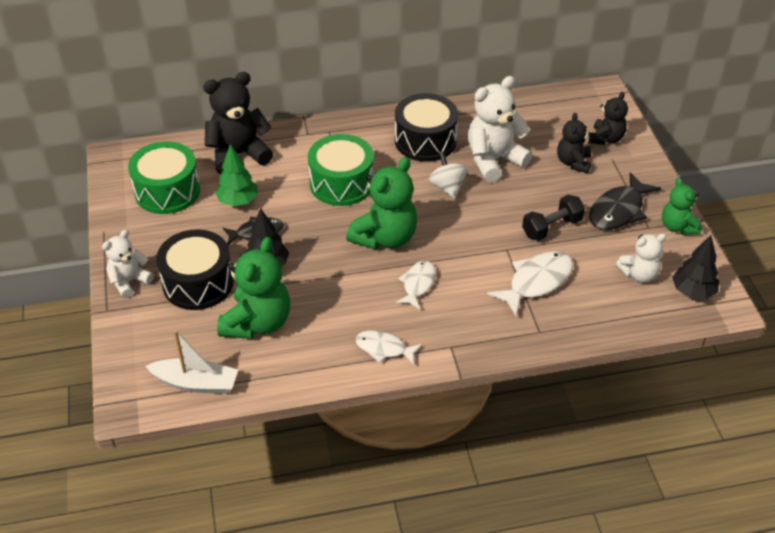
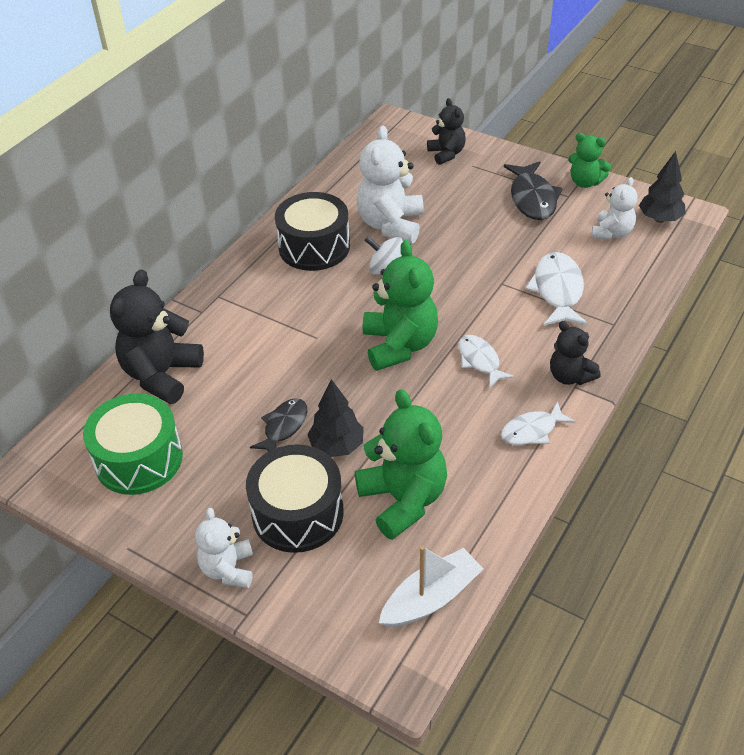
camera: 45 degrees left, 0 degrees up
(238, 201) = (224, 414): green tree -> none
(341, 183) = (296, 330): green drum -> none
(552, 227) = (507, 243): black dumbbell -> none
(573, 162) = (450, 186): black teddy bear -> black teddy bear (570, 376)

